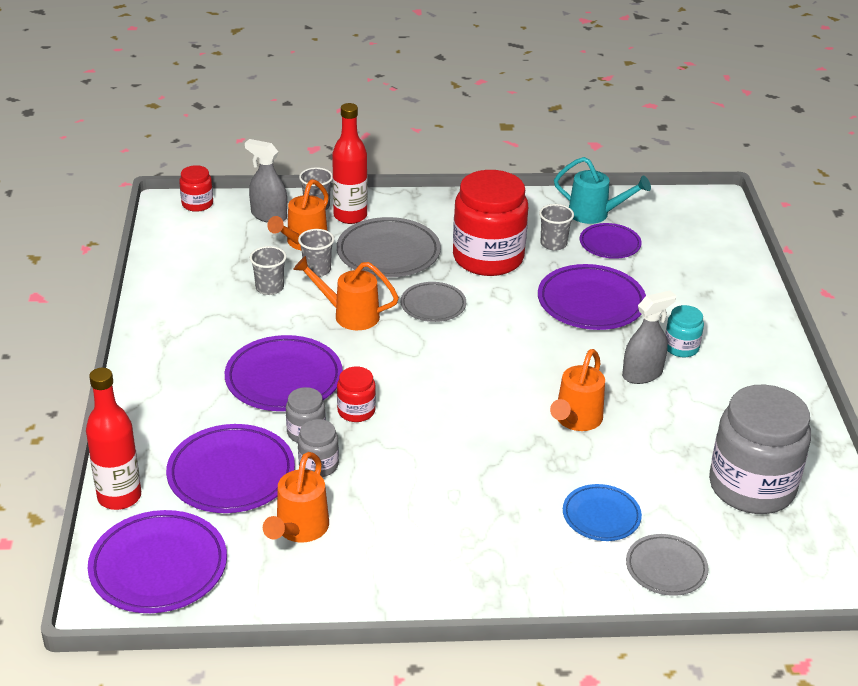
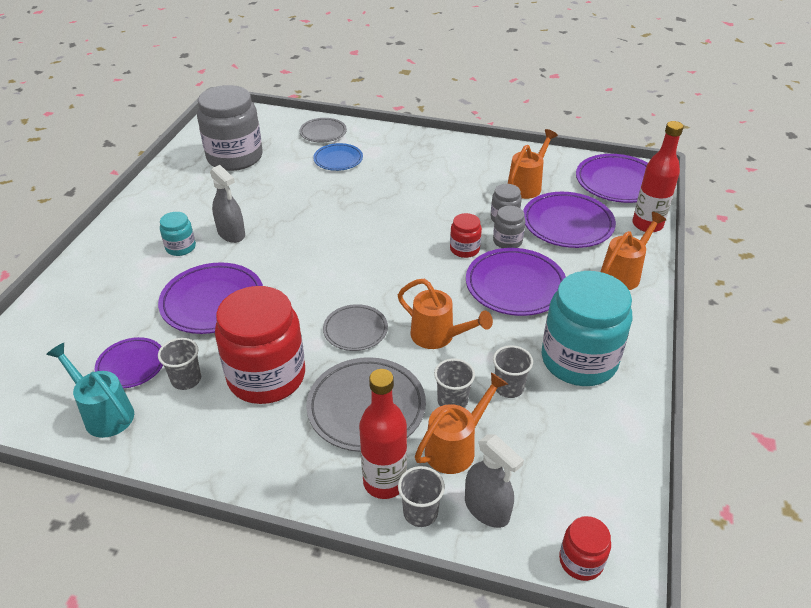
camera: 160 degrees left, 5 degrees up
(206, 321) = (579, 360): none -> turquoise jar
(576, 420) = (308, 212): orange watering can -> orange watering can (623, 273)
(642, 374) = (231, 234): grey spray bottle -> grey spray bottle turned 120 degrees counterclockwise

